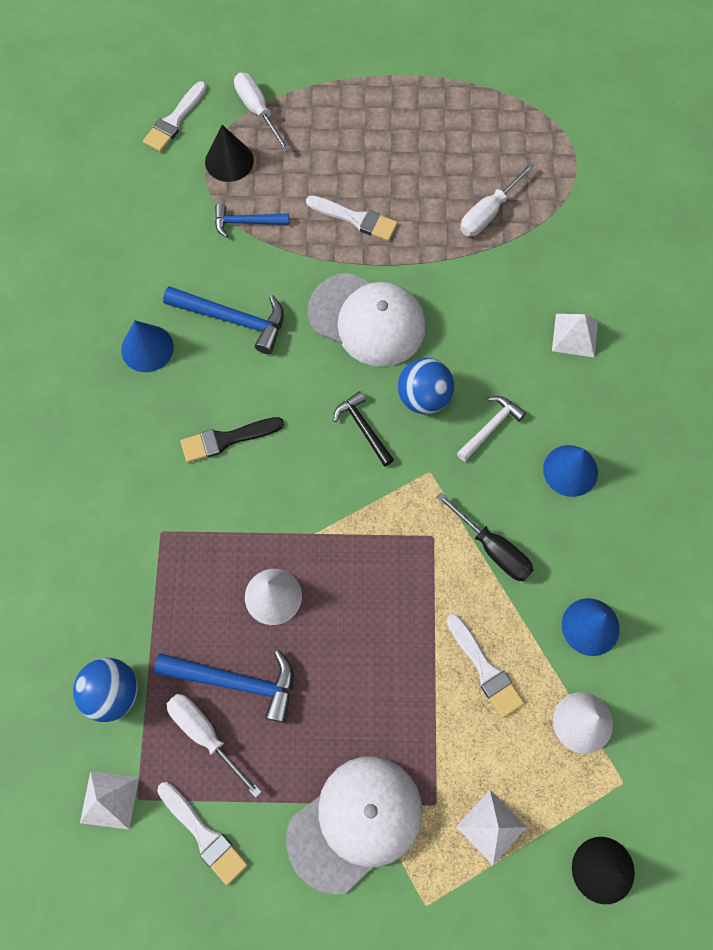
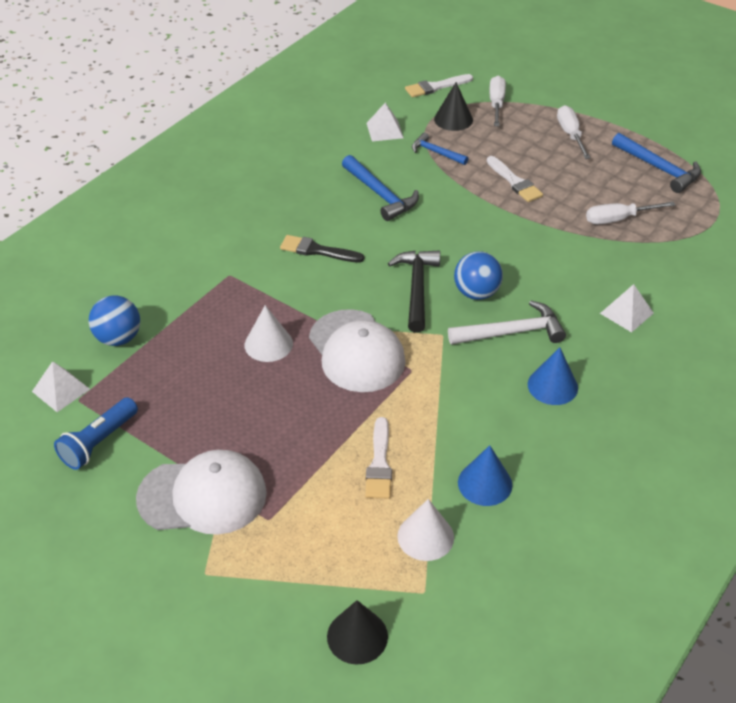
camera: 35 degrees right, 25 degrees down
(147, 348) = (310, 184): blue cone -> none
(204, 835) = (99, 442): white brush -> blue flashlight
(205, 734) = (153, 391): white screwdriver -> white screwdriver (570, 134)
(235, 681) = (200, 374): blue hammer -> blue hammer (659, 168)
(363, 428) = (416, 289): black hammer -> black hammer, size x1.58
(367, 320) = (474, 235): white cap -> white cap (356, 351)
(490, 427) = (511, 332): white hammer -> white hammer, size x1.58
(491, 827) = (296, 557): white pyramid -> white pyramid (384, 130)
(493, 549) = (450, 399): black screwdriver -> none

